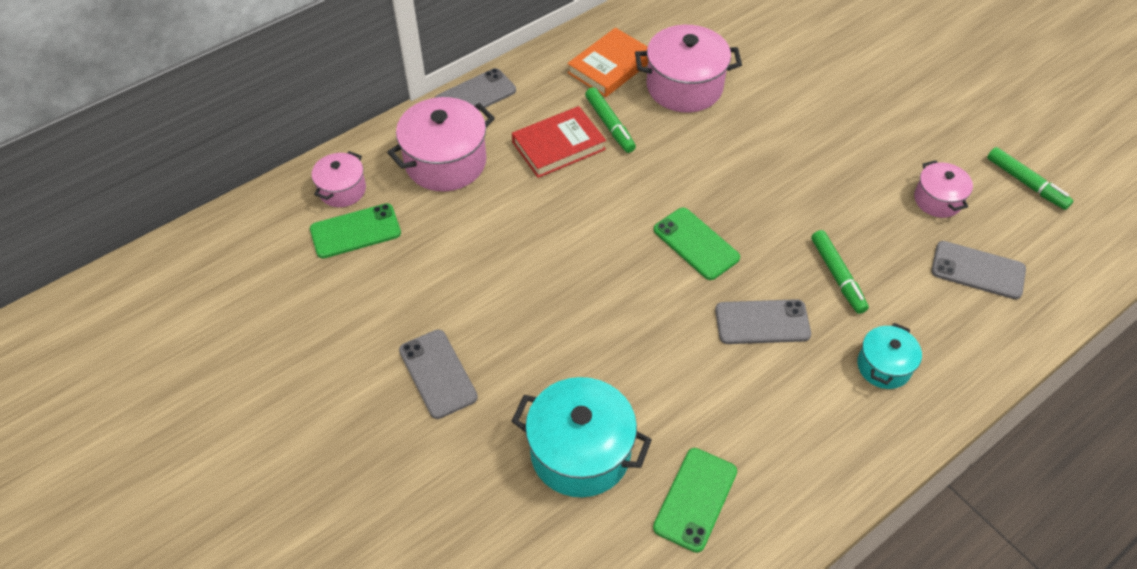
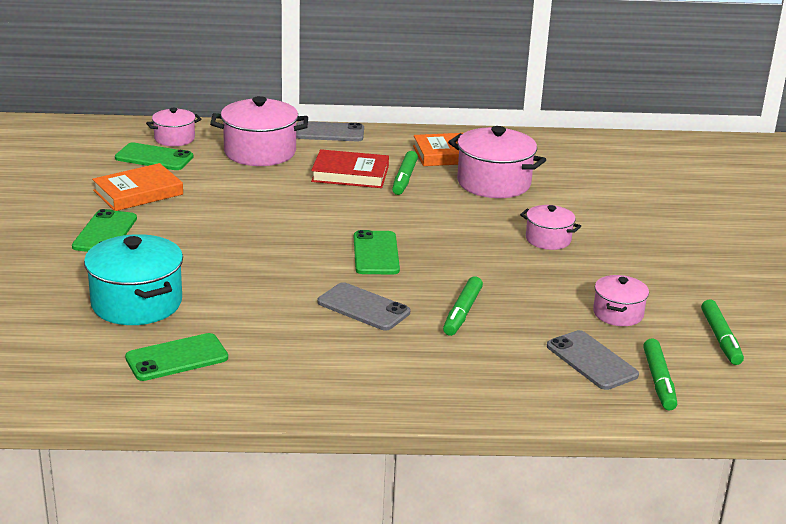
camera: 35 degrees right, 25 degrees down
(401, 294) = (138, 192): none -> orange book
(438, 374) = (105, 232): grey phone -> green phone
(799, 138) = (548, 239): none -> pink pot
(883, 366) = (424, 368): turquoise pot -> none
(1039, 262) = (659, 381): none -> green marker

